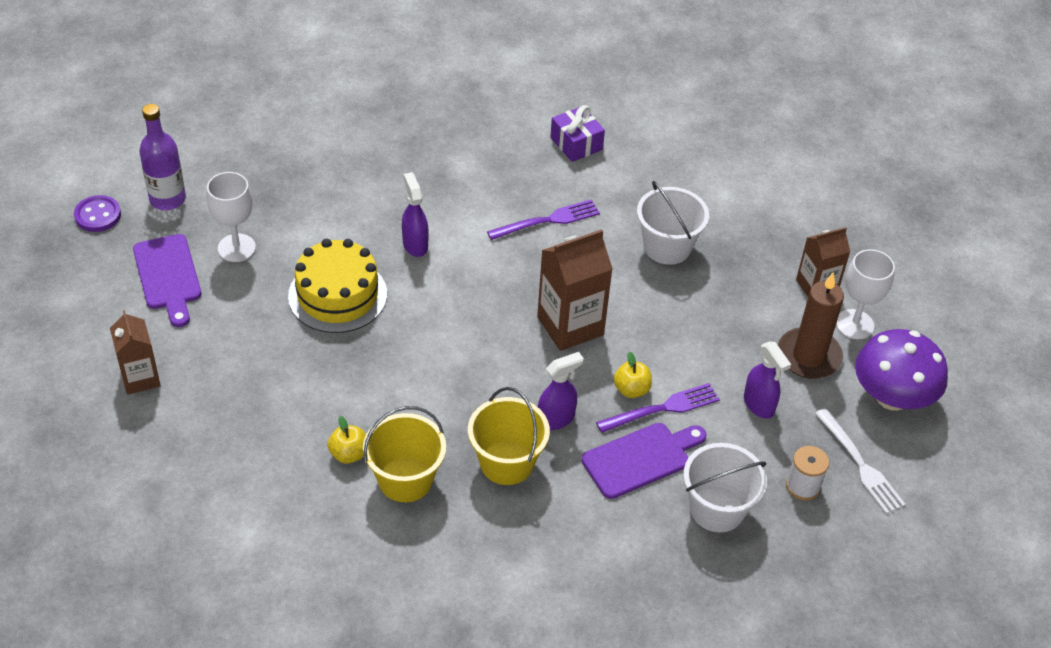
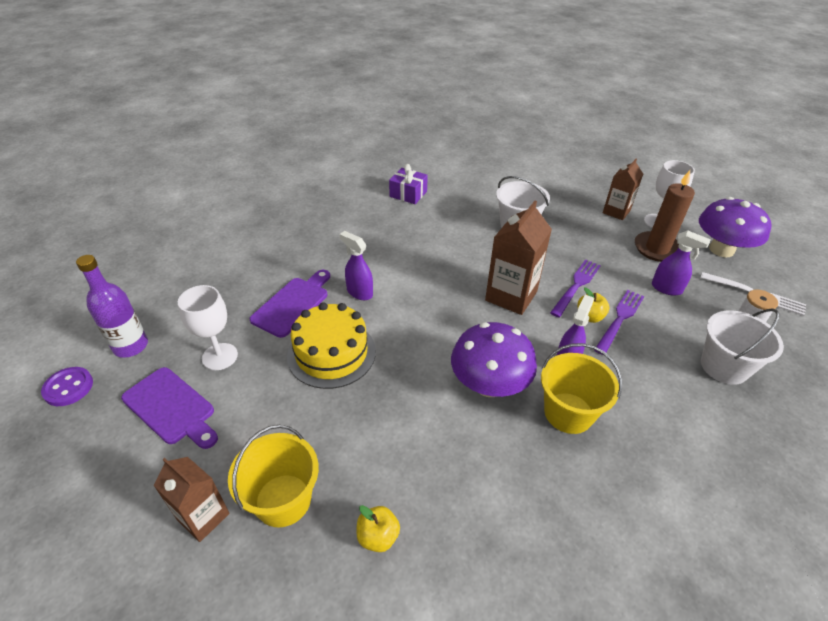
camera: 30 degrees left, 5 degrees down
(349, 454) = (448, 477): yellow apple -> yellow apple (378, 536)
(405, 479) = (512, 472): yellow bucket -> yellow bucket (283, 500)
(458, 400) = (489, 385): none -> purple mushroom
(547, 220) = (433, 241): purple fork -> purple fork (576, 286)
(640, 459) = (645, 359): purple cutting board -> purple cutting board (293, 304)

